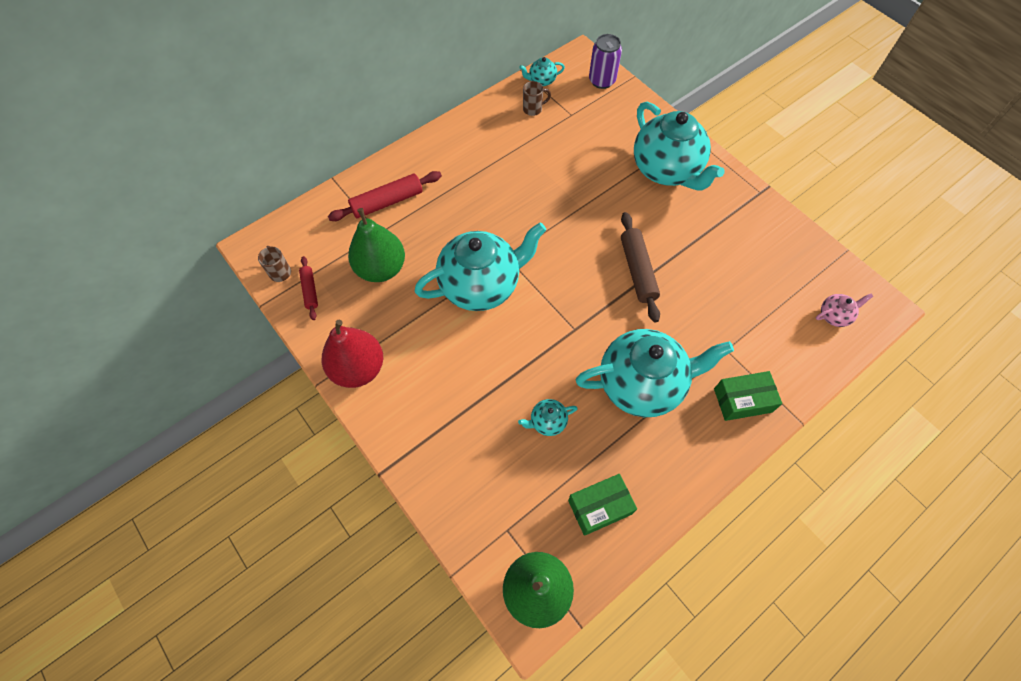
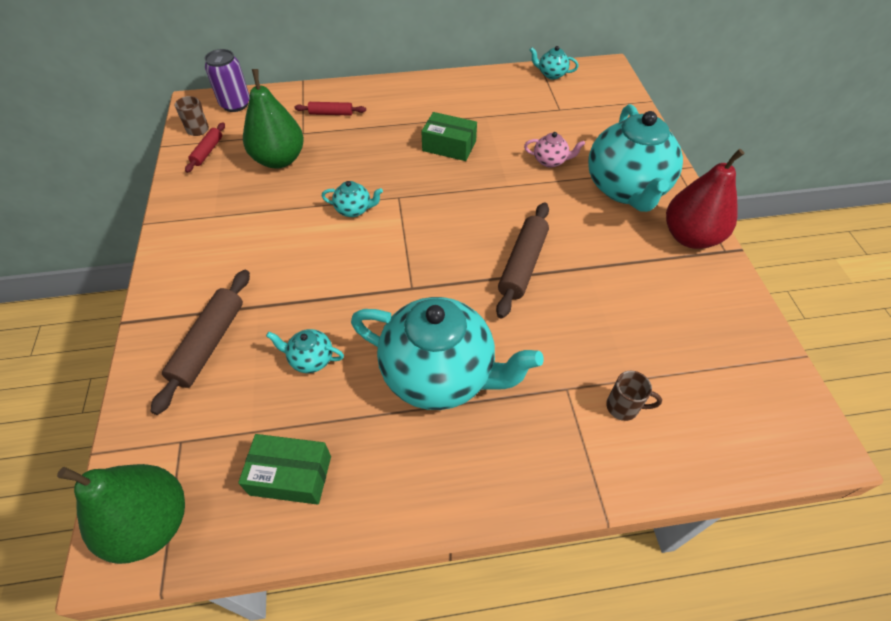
camera: 30 degrees right, 10 degrees down
(358, 368) = (187, 227): red pear -> red pear (690, 237)
(387, 202) = (331, 113): red rolling pin -> red rolling pin, size x0.58
(464, 451) = (209, 344): none -> brown rolling pin
(481, 285) = (354, 210): turquoise teapot -> turquoise teapot, size x0.41
(533, 109) = (525, 92): brown mug -> brown mug (623, 407)
(602, 81) = (613, 93): purple can -> purple can (235, 104)
(742, 400) = (547, 453): green box -> green box (449, 146)
(834, 315) = (738, 419): pink teapot -> pink teapot (550, 161)

